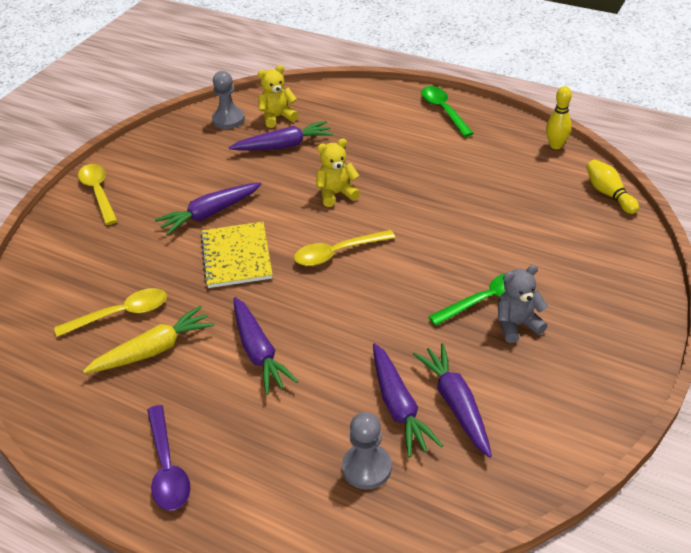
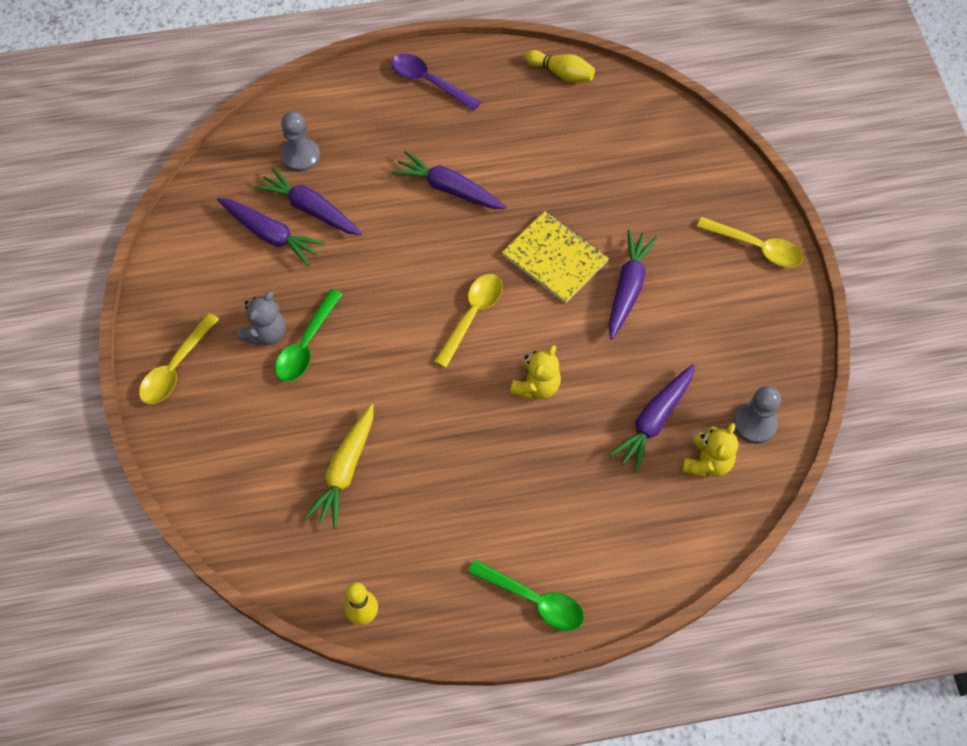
camera: 140 degrees right, 20 degrees up
(121, 314) = (585, 154): yellow spoon -> yellow spoon (176, 367)
(153, 350) = (527, 144): yellow carrot -> yellow carrot (345, 470)
(608, 194) = (264, 561): yellow bowling pin -> yellow bowling pin (561, 73)

